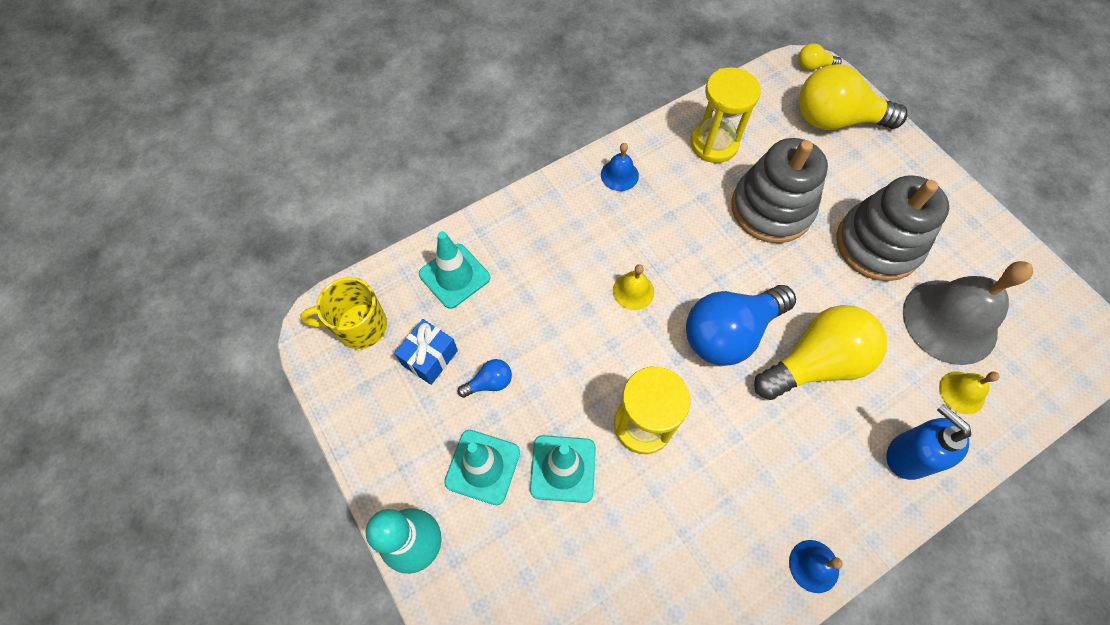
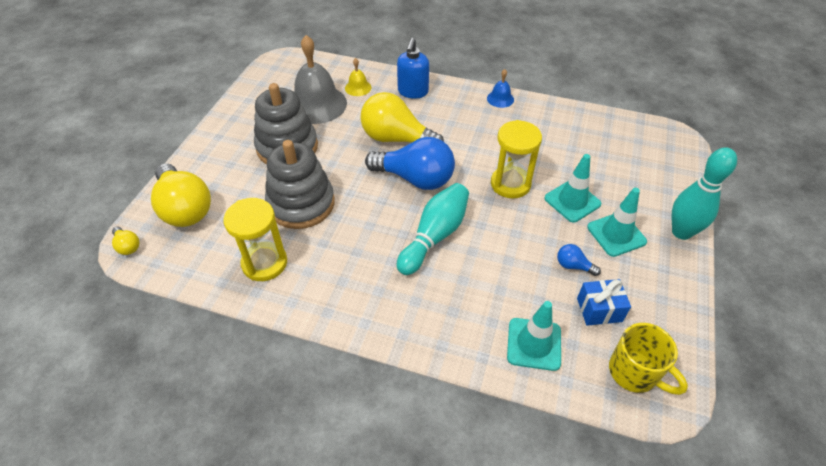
camera: 130 degrees left, 15 degrees down
(619, 175) = (346, 302): blue bell -> none
(633, 291) = (435, 236): yellow bell -> turquoise bowling pin

